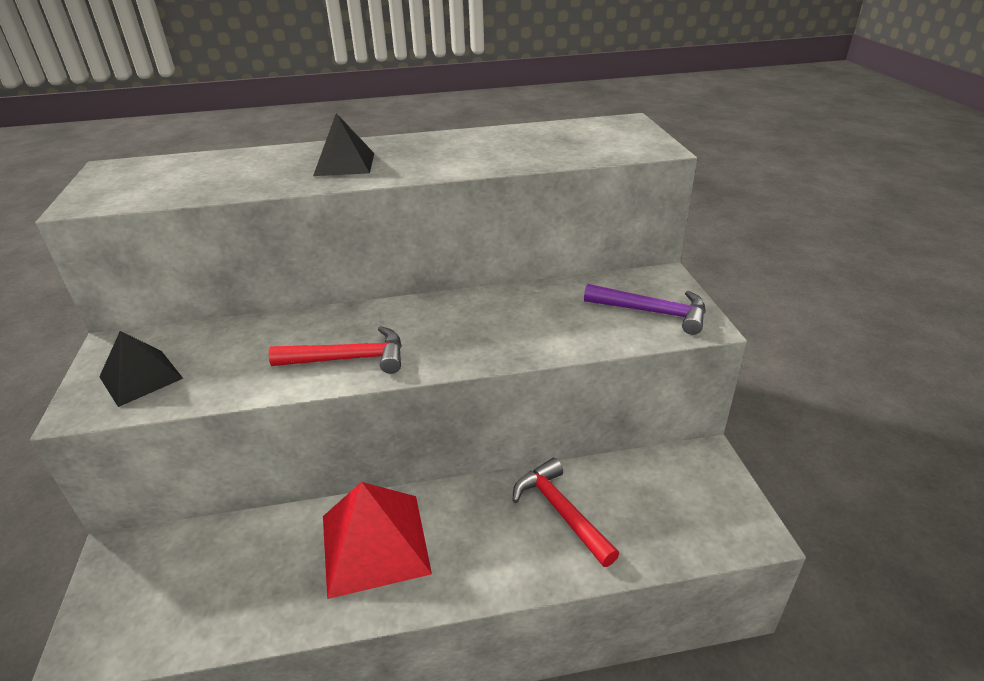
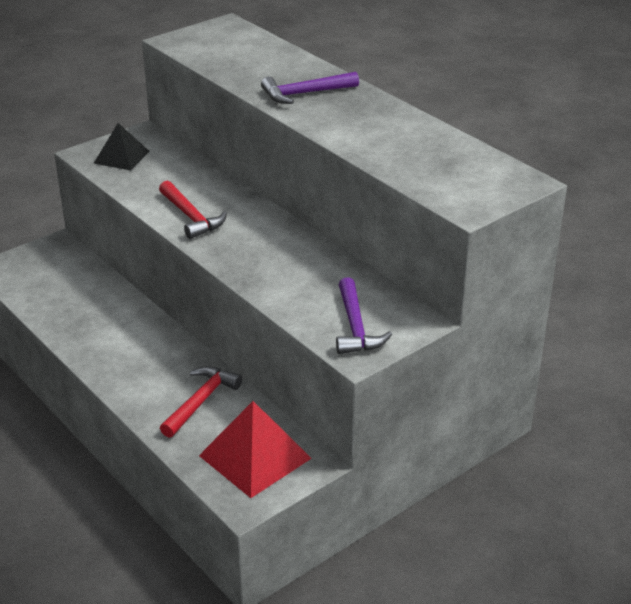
camera: 60 degrees right, 0 degrees up
(344, 164) = (305, 94): black pyramid -> purple hammer
(374, 544) = (122, 331): red pyramid -> red pyramid (255, 457)

